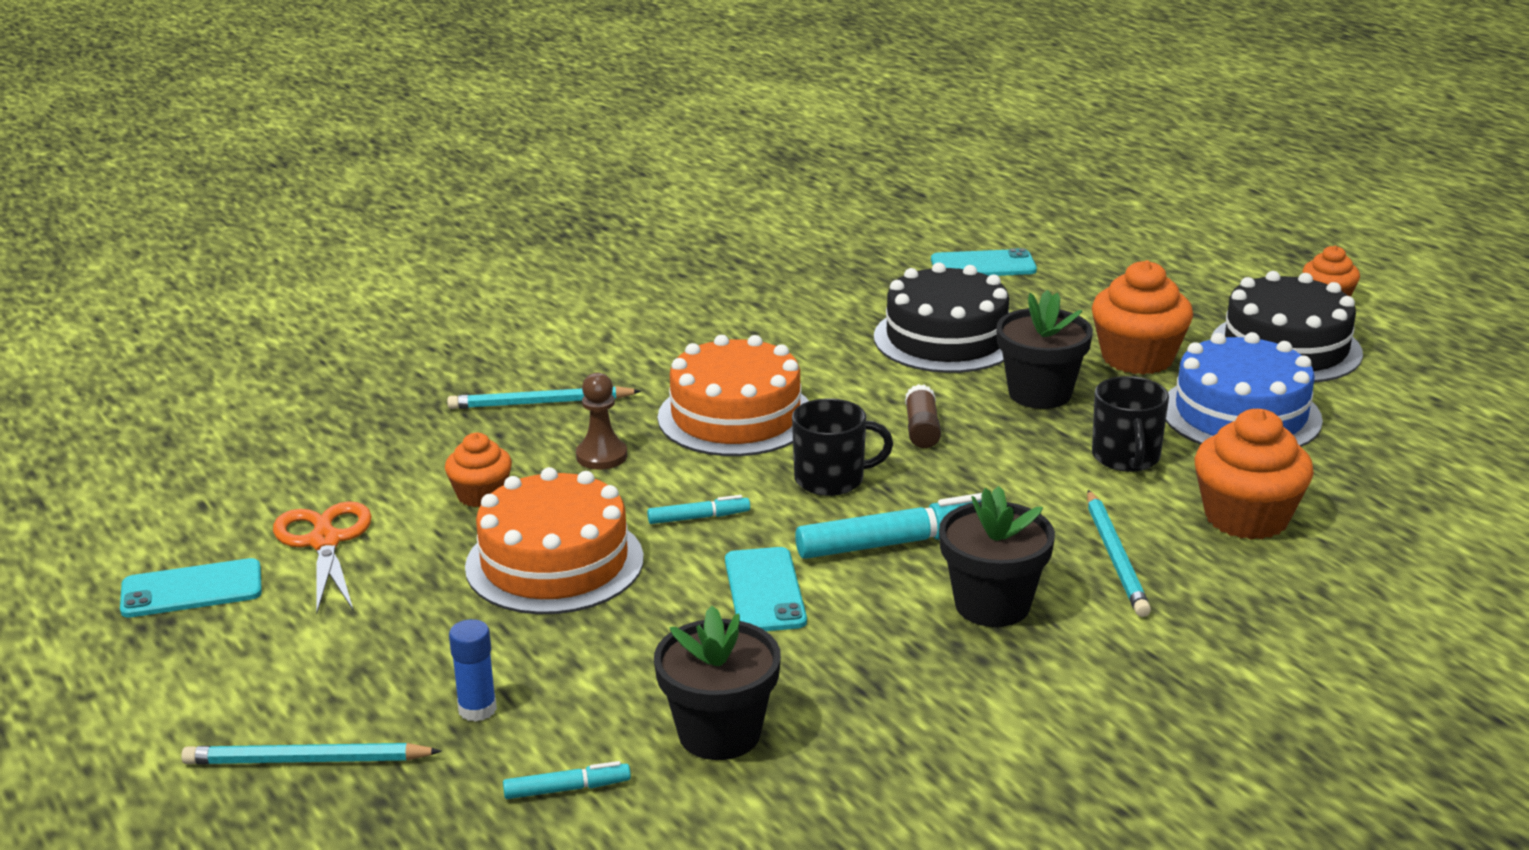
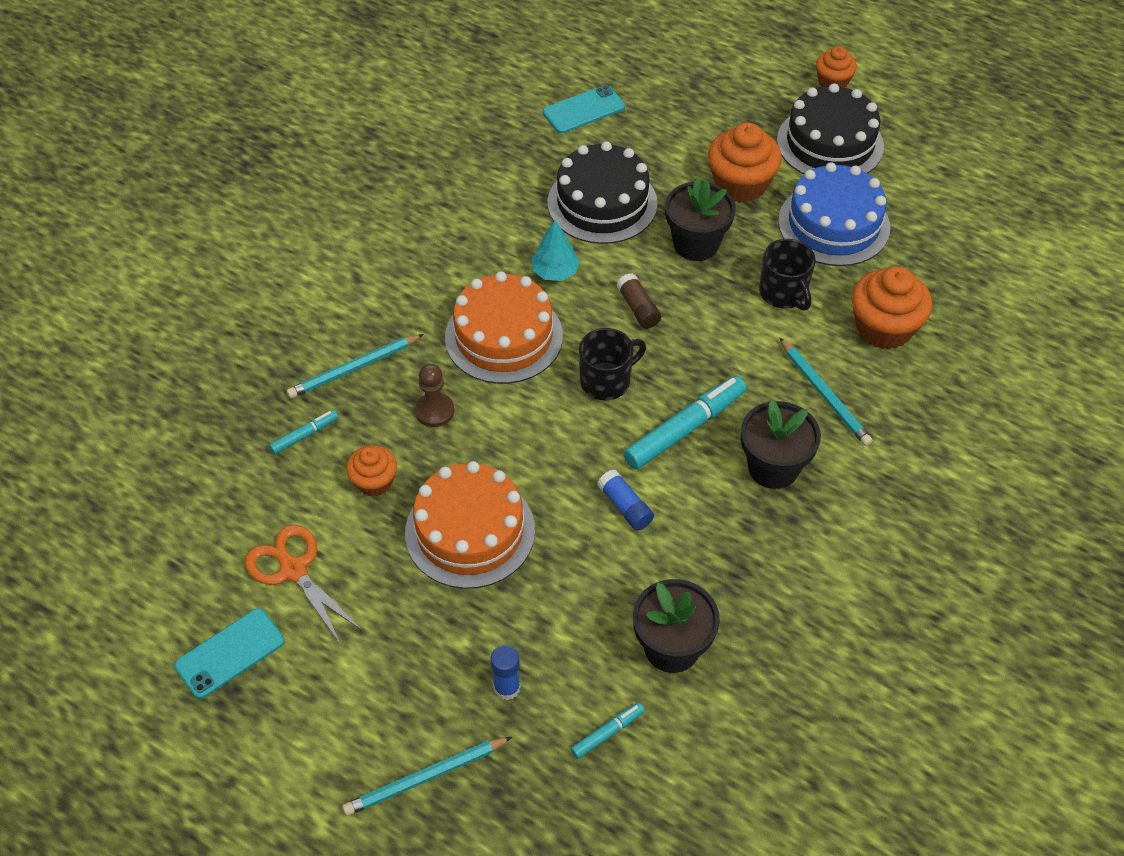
camera: 25 degrees left, 25 degrees up
(698, 517) = (540, 451): turquoise marker -> turquoise marker (304, 435)
(764, 591) = (625, 507): turquoise phone -> blue glue stick
(842, 379) = (555, 272): none -> turquoise tree

